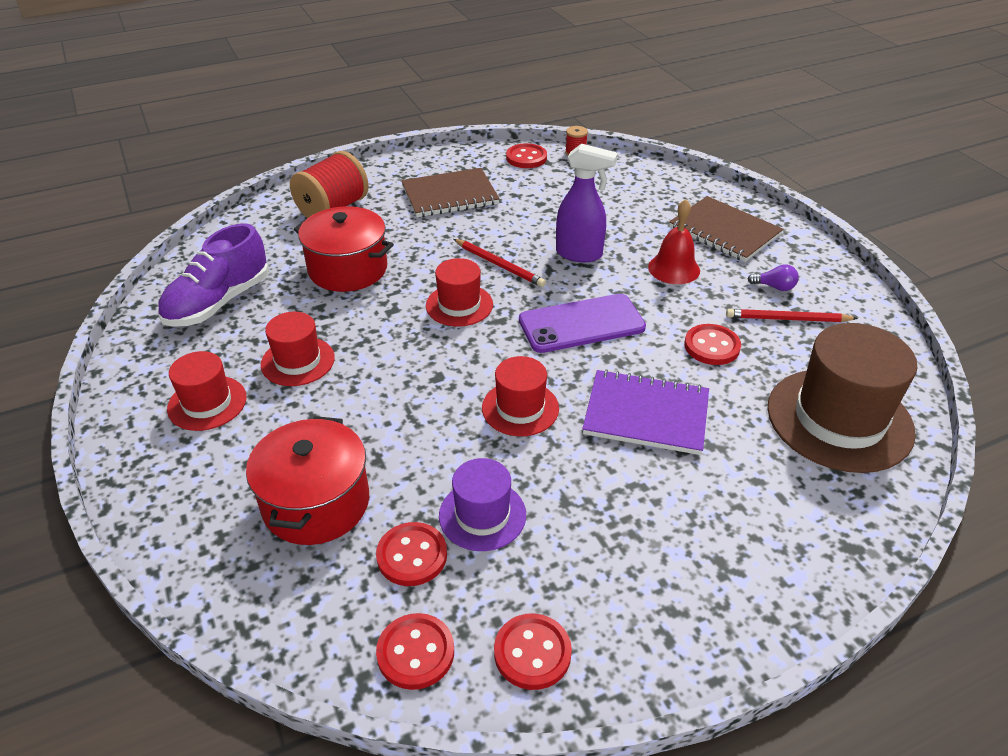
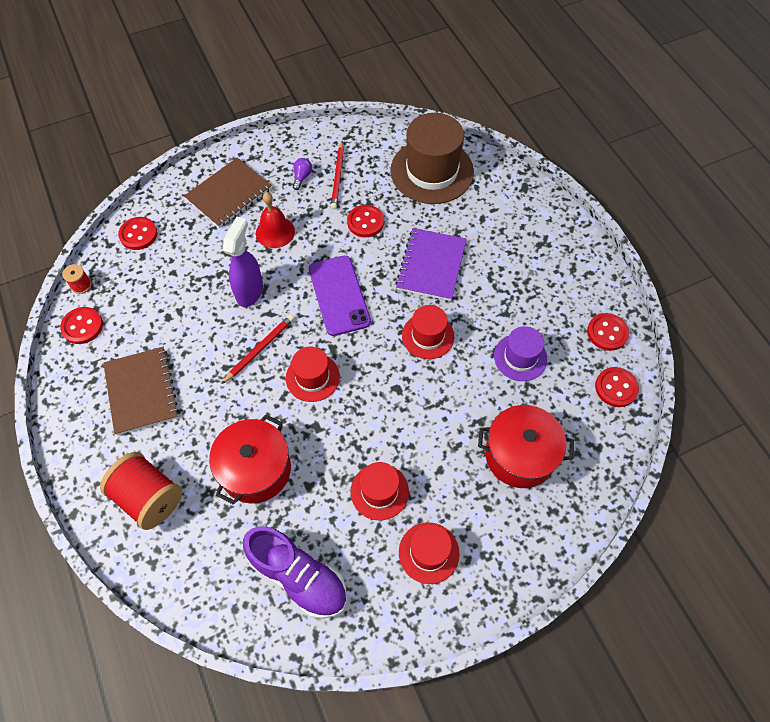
camera: 90 degrees left, 20 degrees up
(412, 556) = (554, 394): red button -> red button (138, 234)

